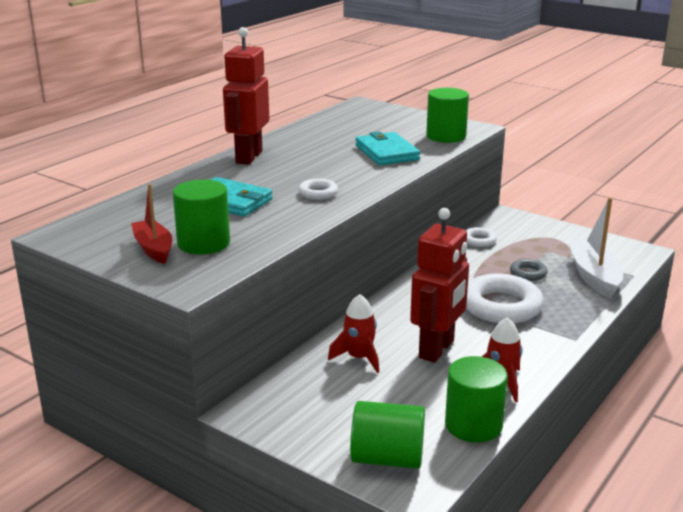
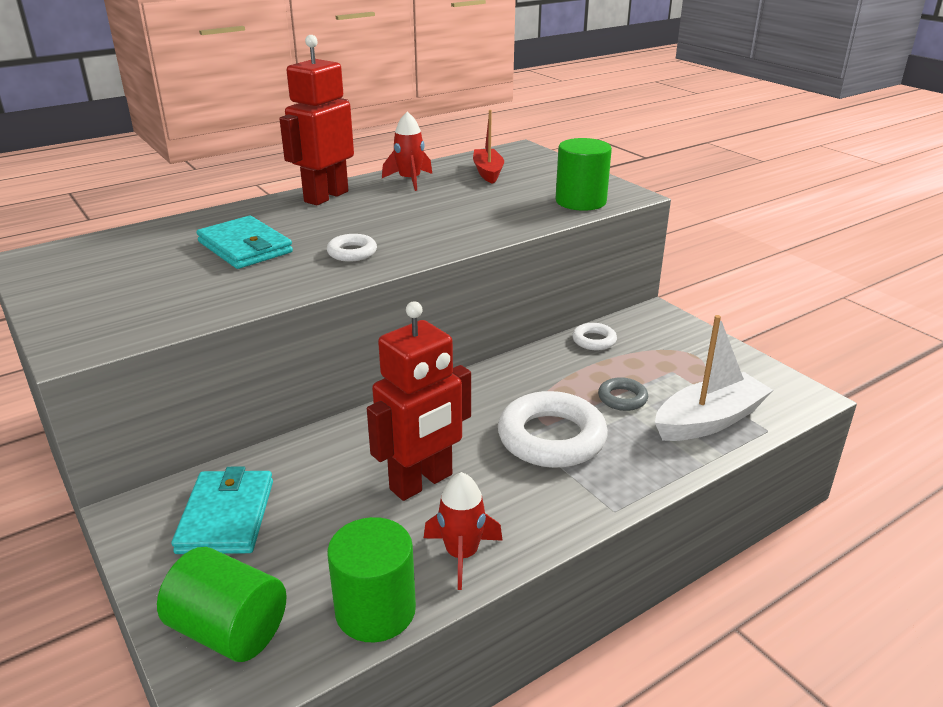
camera: 20 degrees right, 5 degrees up
(153, 249) = (98, 293): red boat -> red boat (488, 172)
(204, 243) = (156, 295): green cylinder -> none
(359, 358) = (320, 472): red rocket -> red rocket (410, 180)
(386, 152) = (487, 212): turquoise wallet -> turquoise wallet (226, 516)
(594, 276) = (709, 421): white boat -> white boat turned 45 degrees clockwise

